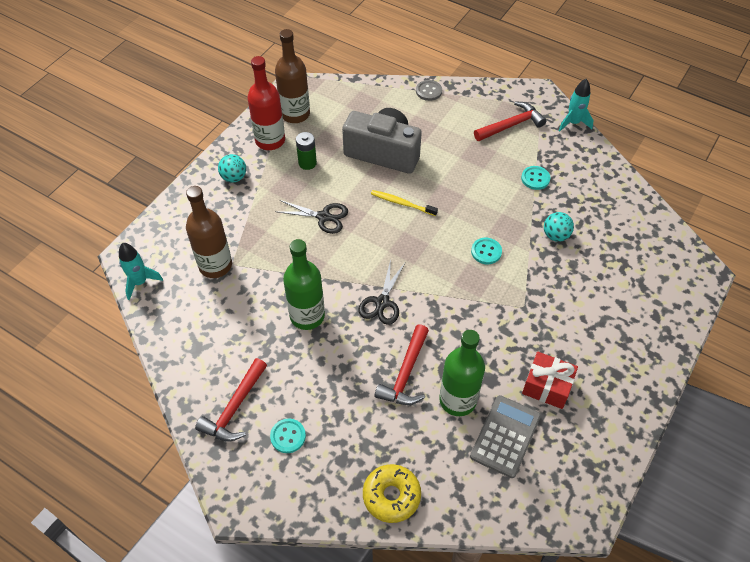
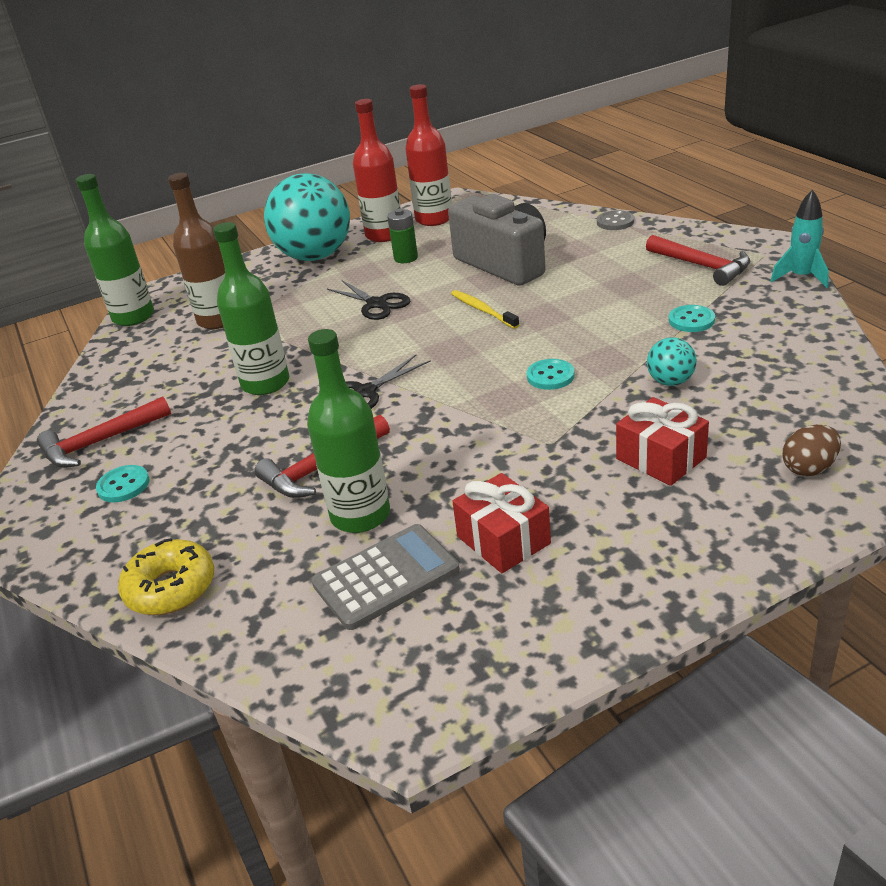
camera: 35 degrees right, 20 degrees down
(140, 282) = (133, 317): turquoise rocket -> green bottle
(234, 177) = (315, 256): turquoise ball -> turquoise ball, size x2.35
(295, 114) = (434, 219): brown bottle -> red bottle
(511, 125) = (702, 266): red hammer -> red hammer turned 45 degrees clockwise
(587, 297) = (661, 458): none -> red gift
(660, 279) = (809, 468): none -> brown egg

